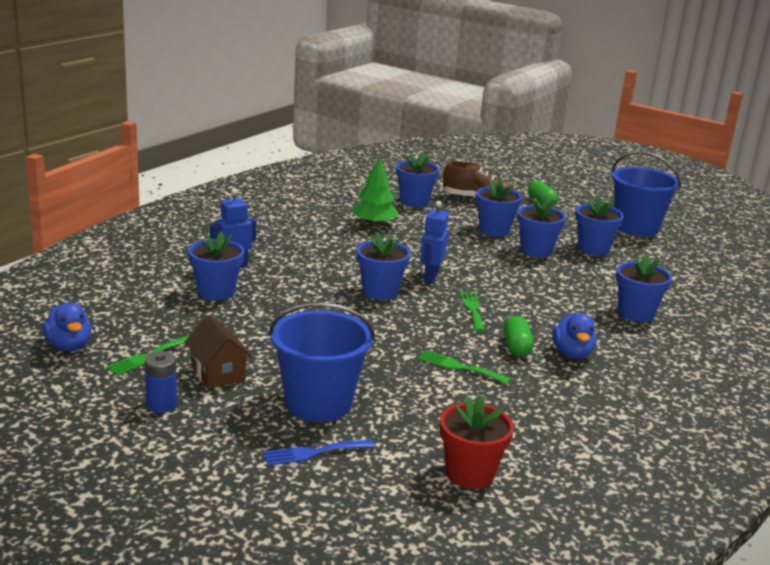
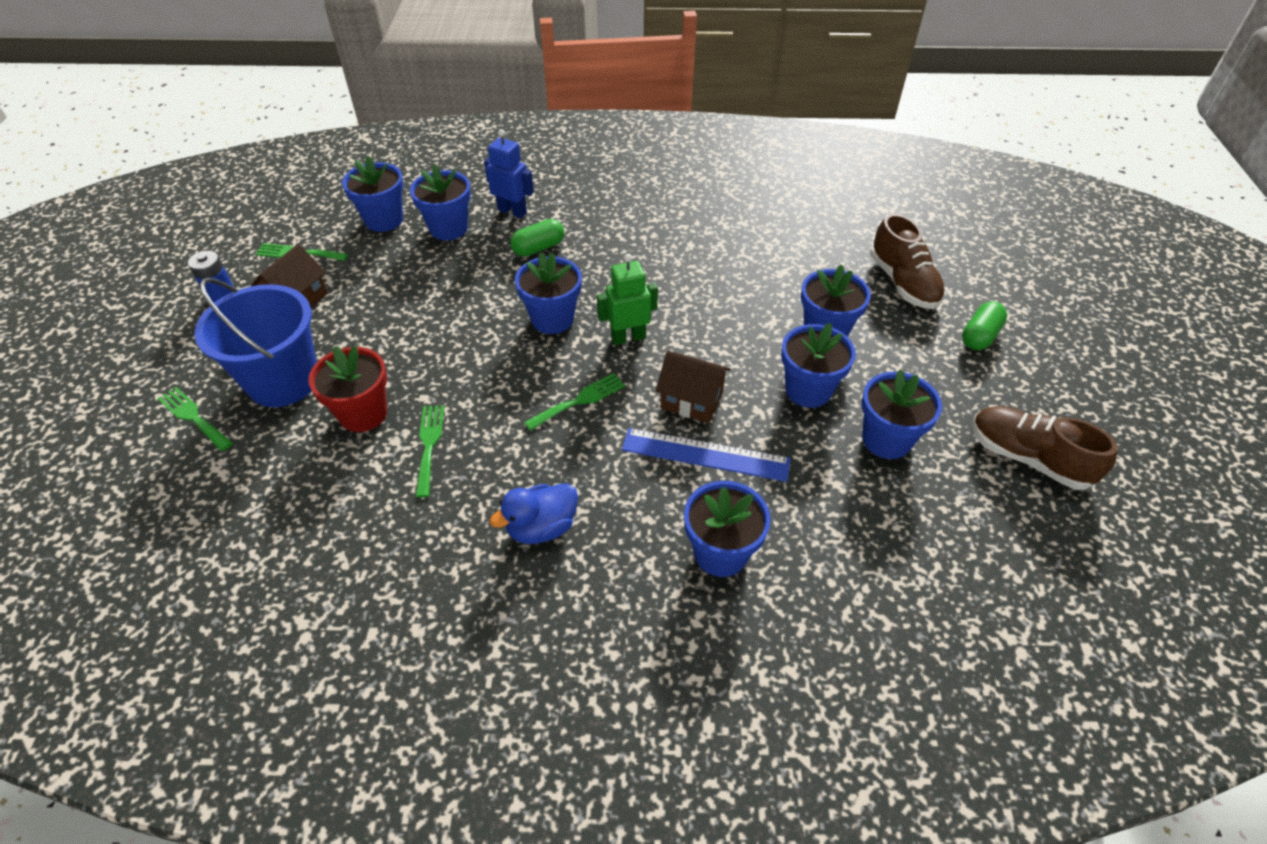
camera: 60 degrees right, 25 degrees up
(69, 346) = (286, 210): blue duck -> none
(313, 453) = (193, 417): blue fork -> green fork
(374, 224) = (720, 243): green tree -> none
(414, 201) = (823, 242): blue flower pot -> blue flower pot (384, 220)
(430, 277) = (628, 337): blue robot -> green robot
(470, 474) = (210, 539): red flower pot -> red flower pot (363, 414)
(510, 280) = (691, 400): none -> brown house
(516, 347) = (516, 472): green capsule -> green capsule (538, 248)
(558, 292) = (705, 454): none -> blue ruler
(636, 228) = (1028, 458): blue bucket -> brown shoe

